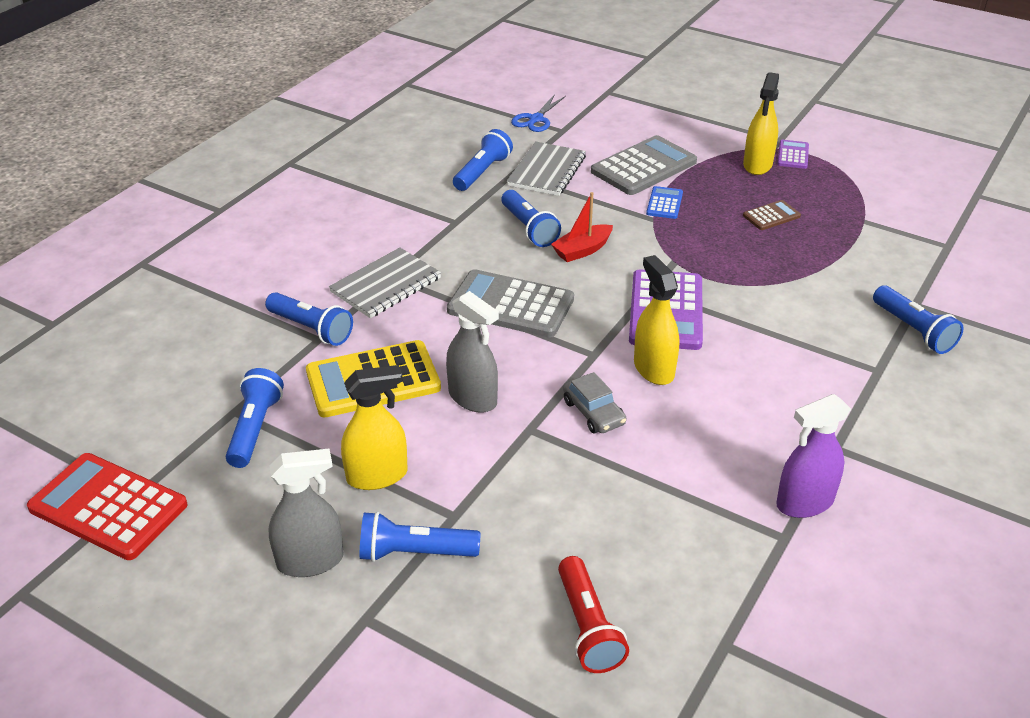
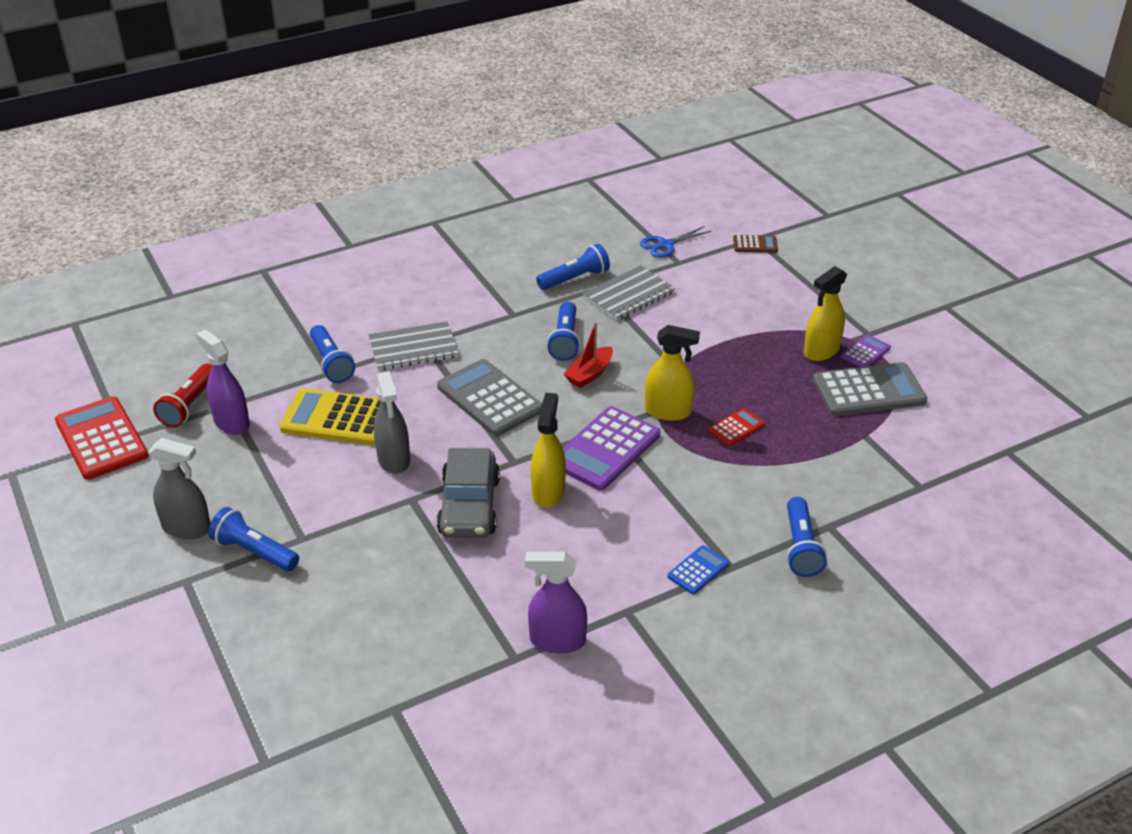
camera: 30 degrees right, 0 degrees up
(255, 429) = (231, 422): blue flashlight -> purple spray bottle
(377, 476) = (278, 489): yellow spray bottle -> yellow spray bottle (668, 411)
(582, 250) = (589, 374): red boat -> red boat turned 45 degrees counterclockwise
(587, 627) = (316, 652): red flashlight -> red flashlight (189, 405)
(593, 412) = (469, 506): grey car -> grey car, size x1.75
(644, 167) = (715, 319): grey calculator -> grey calculator (868, 391)
(664, 203) = (700, 357): blue calculator -> blue calculator (698, 570)
(757, 251) = (736, 428): none -> red calculator
(771, 216) = (783, 401): brown calculator -> brown calculator (755, 245)

